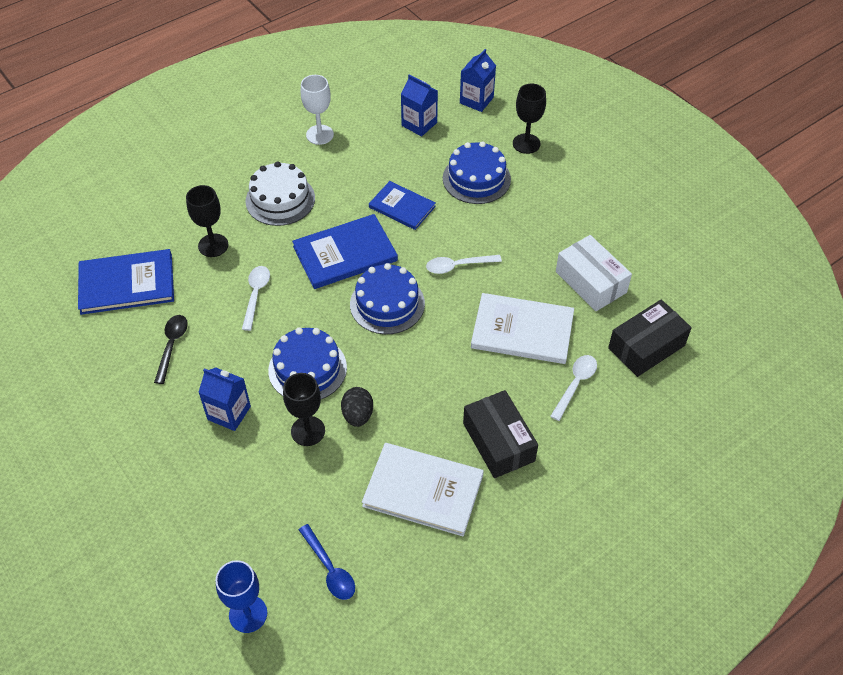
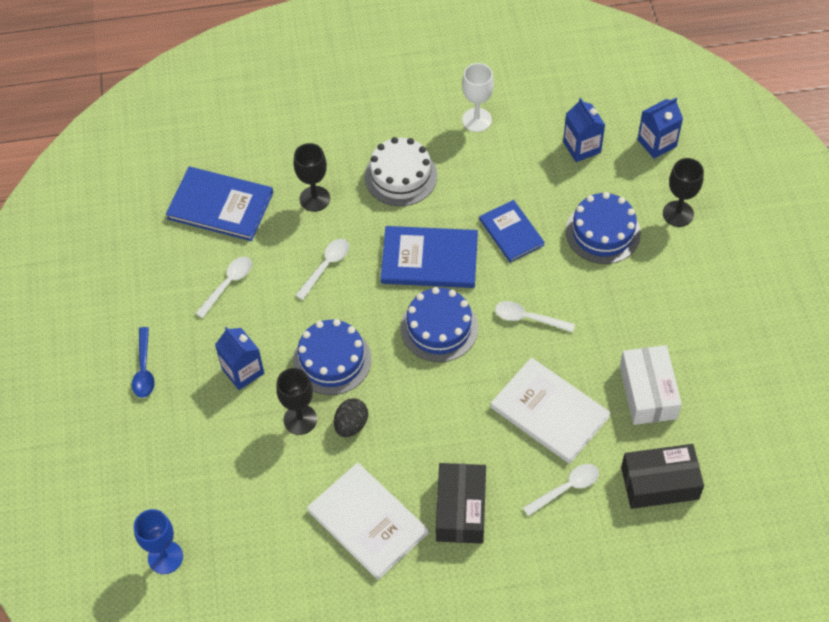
camera: 30 degrees right, 5 degrees up
(172, 346) = (228, 284): black spoon -> white spoon
(330, 569) = (250, 552): blue spoon -> blue spoon (144, 369)

